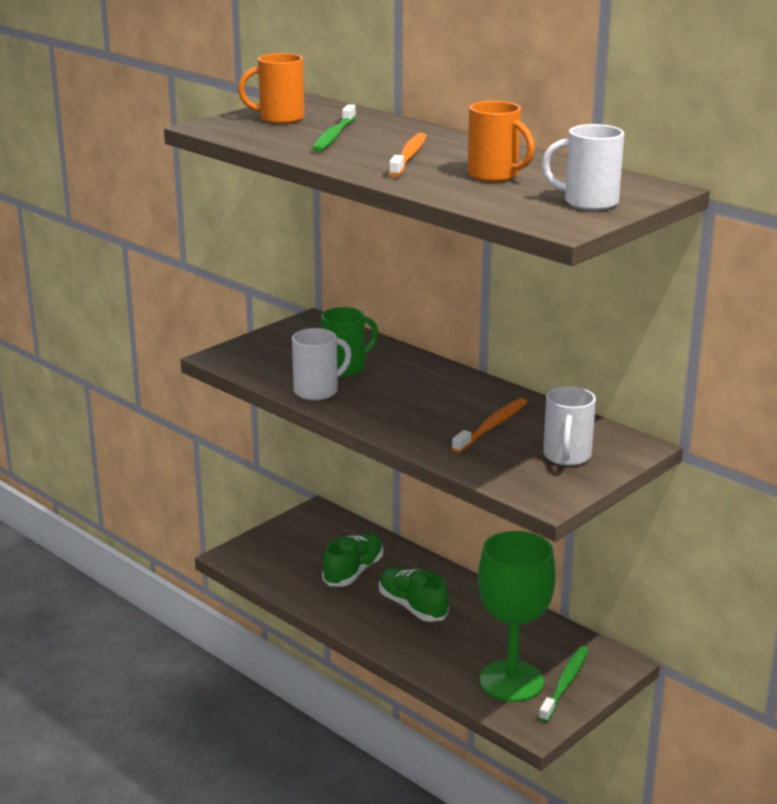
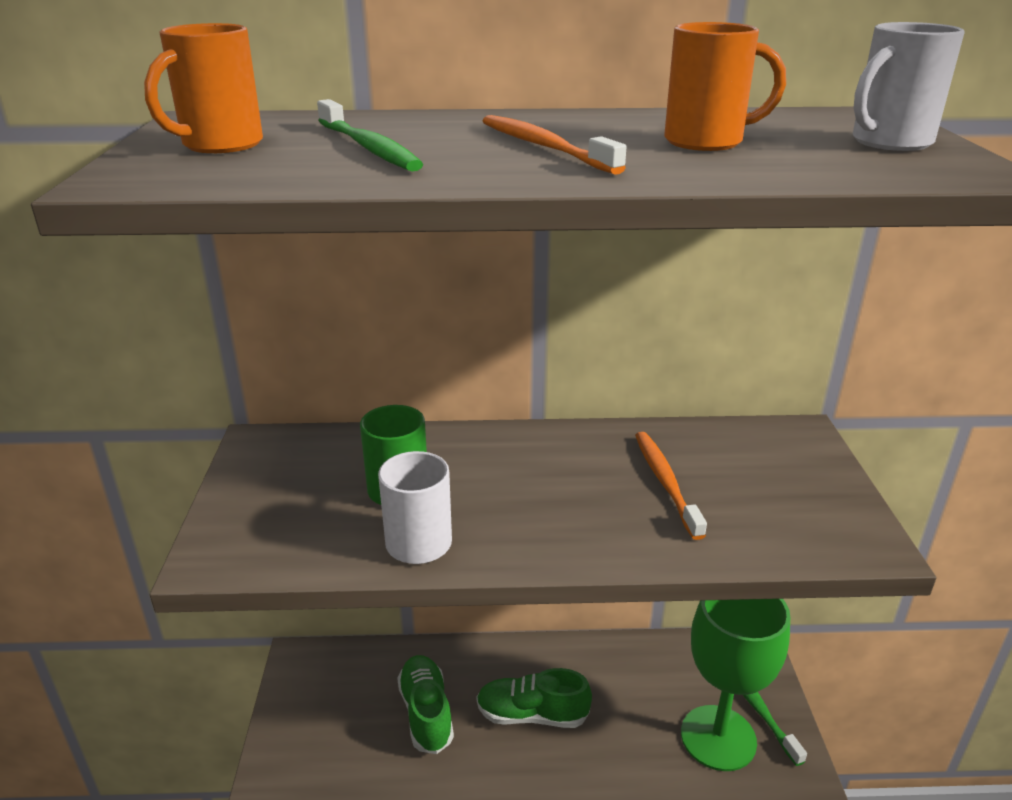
camera: 45 degrees left, 5 degrees up
(567, 457) = (785, 480): white mug -> none

